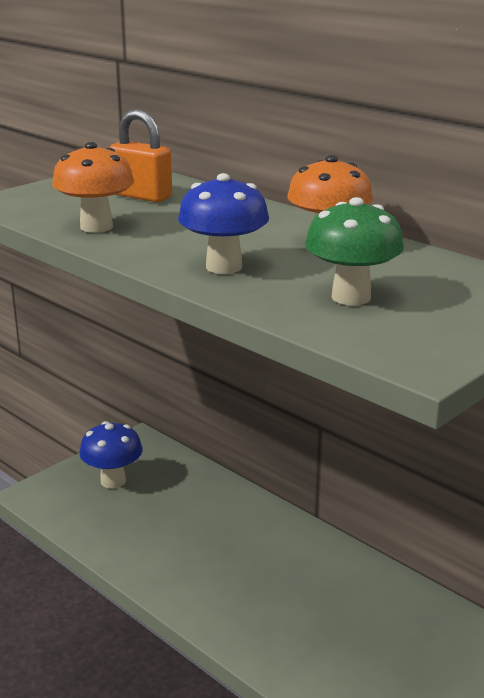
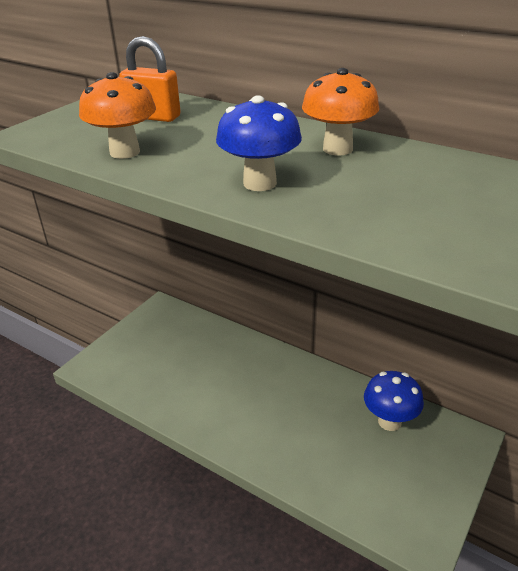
camera: 10 degrees left, 10 degrees up
(113, 481) = (149, 345): blue mushroom -> blue mushroom (389, 421)
(351, 297) = (389, 204): green mushroom -> none

